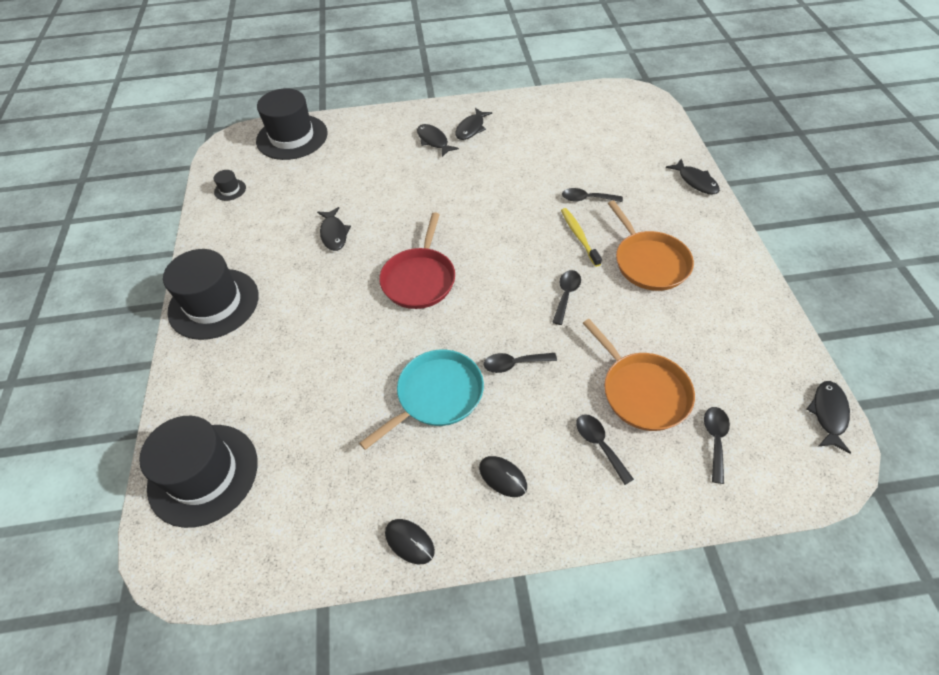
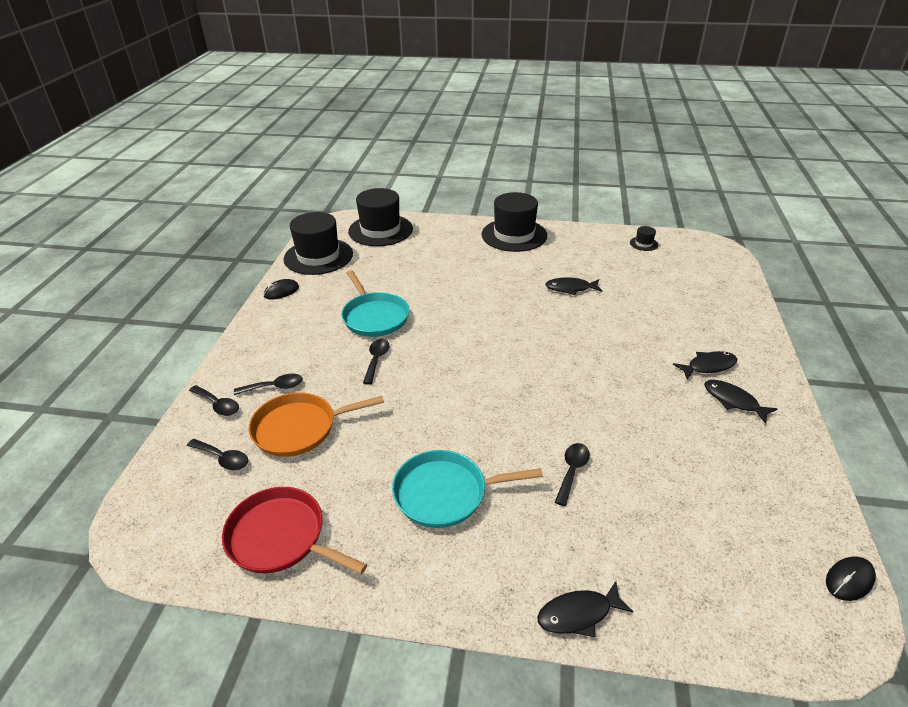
camera: 105 degrees right, 15 degrees down
(292, 137) = (721, 277): black hat -> black hat (318, 256)
(419, 279) = (496, 326): red pan -> red pan (281, 537)
(503, 477) = (290, 334): black mouse -> black mouse (849, 580)
(566, 295) = (432, 411): black spoon -> black spoon (218, 405)
(579, 236) = (509, 444): yellow toothbrush -> none
(649, 262) = (445, 493): orange pan -> turquoise pan
(828, 414) = (173, 562): black fish -> none

